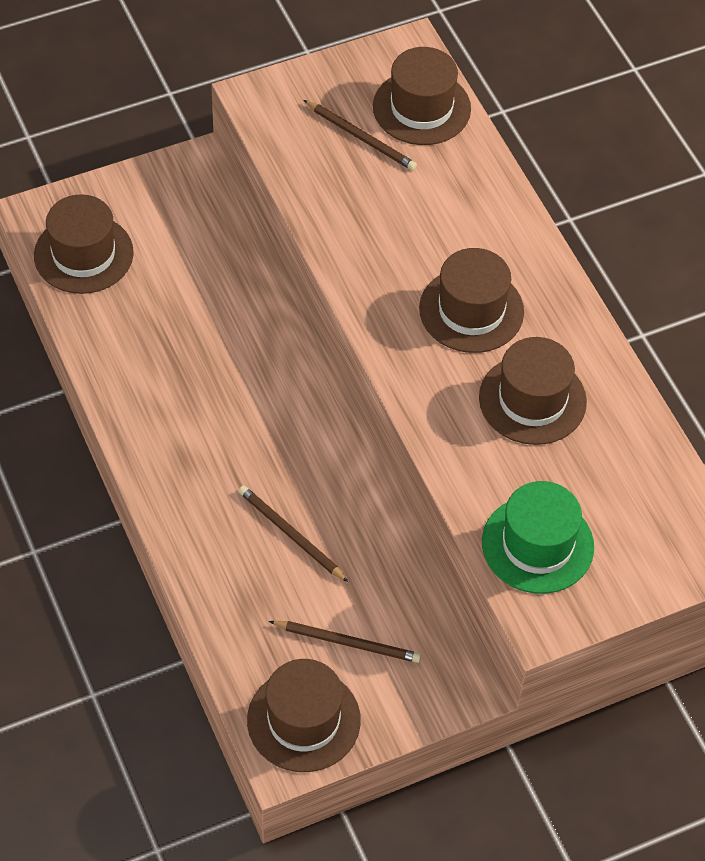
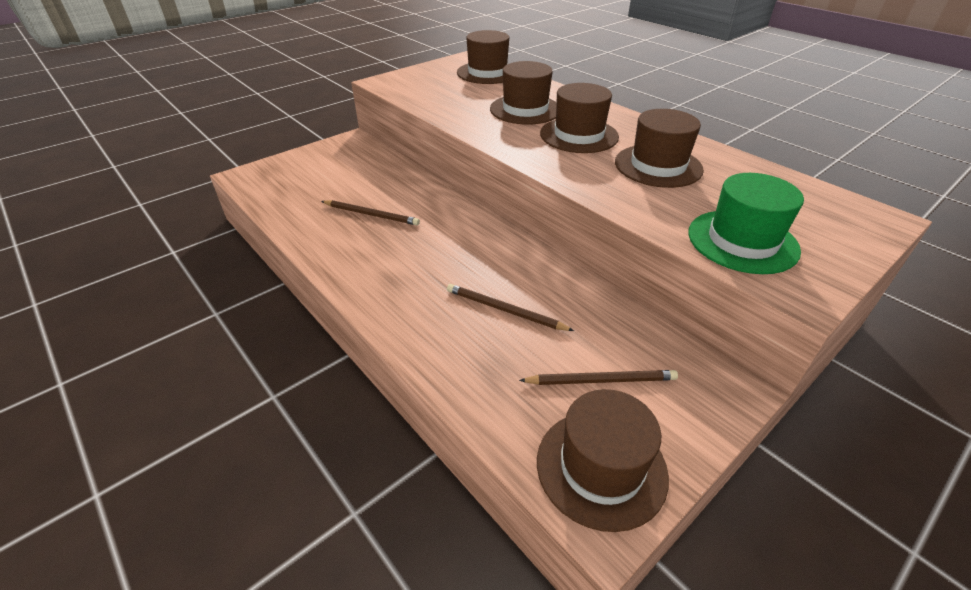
camera: 15 degrees left, 15 degrees down
(83, 254) = (282, 187): brown hat -> brown hat (525, 109)
(361, 138) = (457, 86): brown pencil -> brown pencil (371, 215)

